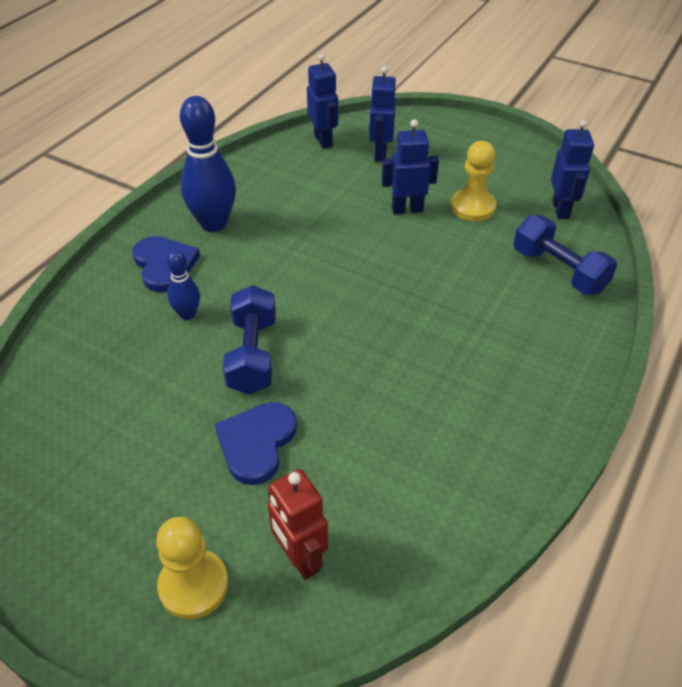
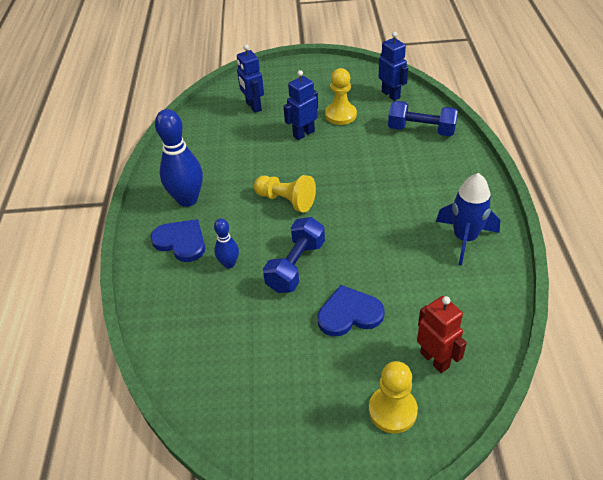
camera: 30 degrees left, 0 degrees up
(252, 355) = (296, 266): blue dumbbell -> blue dumbbell turned 60 degrees clockwise
(256, 443) = (349, 314): blue heart -> blue heart turned 90 degrees clockwise
(300, 558) = (435, 359): red robot -> red robot turned 150 degrees counterclockwise
(313, 276) = (286, 200): none -> yellow pawn
(323, 140) = (208, 113): blue robot -> none
(483, 433) = (465, 238): none -> blue rocket

